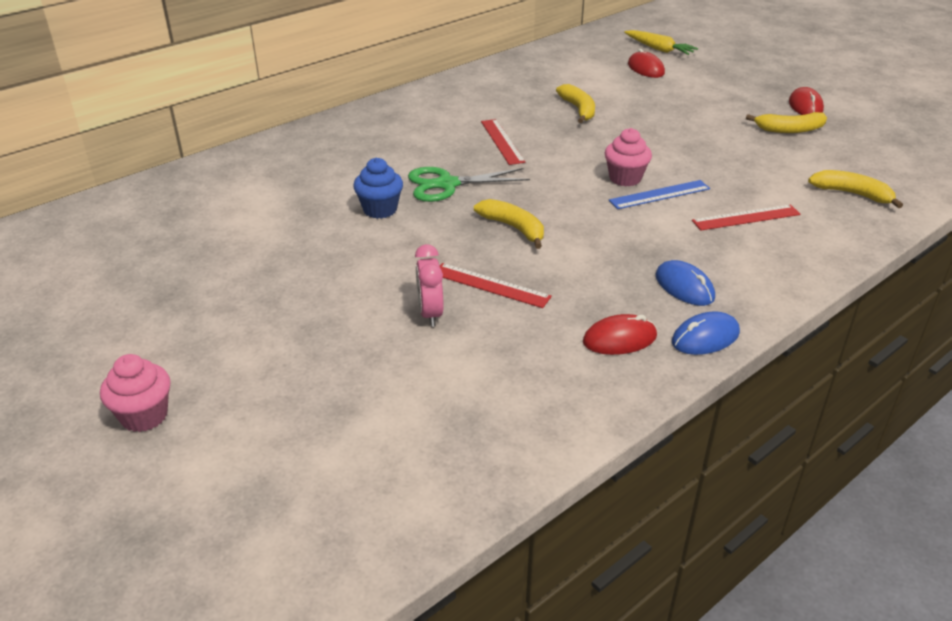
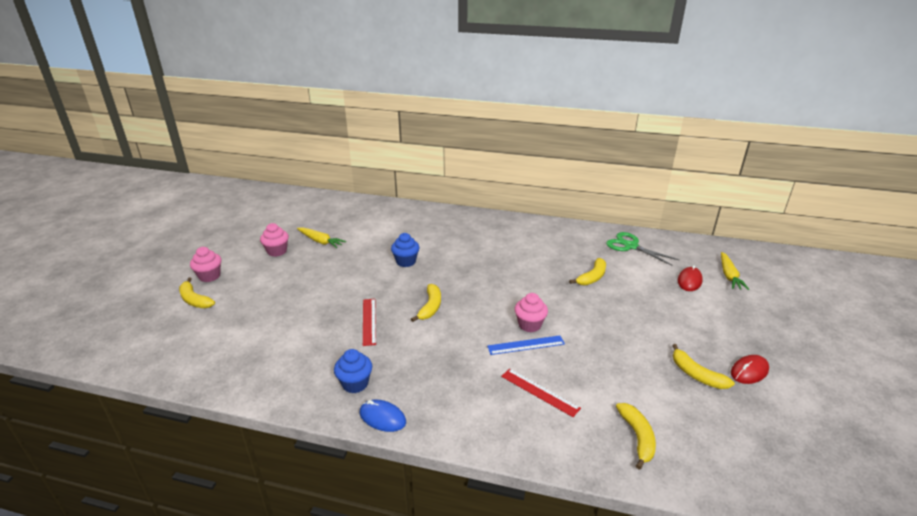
camera: 55 degrees right, 5 degrees down
(172, 316) = (277, 251): none -> pink cupcake
(205, 453) = (194, 300): none -> yellow banana
(208, 263) = (320, 241): none -> yellow carrot
(430, 314) = (329, 313): pink clock -> none
(446, 184) = (451, 270): green scissors -> green scissors (630, 246)
(502, 141) = (518, 267): red ruler -> none
(619, 339) = (355, 384): red mouse -> blue cupcake
(659, 195) = (526, 345): blue ruler -> blue ruler turned 45 degrees counterclockwise
(684, 287) = (429, 391): blue mouse -> none

